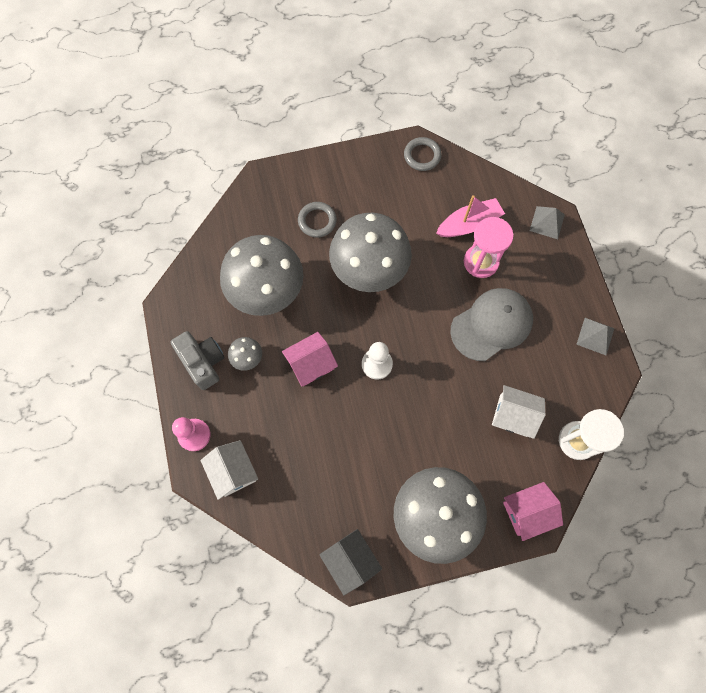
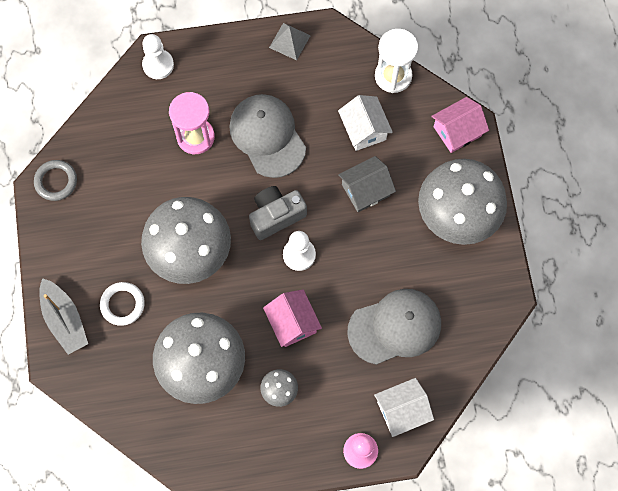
camera: 85 degrees left, 0 degrees up
(203, 362) = (279, 440): grey camera -> grey camera (276, 216)
(300, 179) = (65, 320): none -> grey boat
(313, 460) = (395, 327): none -> grey cap
(317, 221) = (122, 304): grey ring -> white ring
(350, 561) = (495, 298): grey house -> grey house (366, 190)
(469, 224) = (149, 143): pink boat -> none
(513, 415) = (364, 129): white house -> white house turned 45 degrees counterclockwise
(527, 512) = (457, 131): pink house -> pink house turned 75 degrees clockwise
(547, 222) = (158, 65): grey pyramid -> white pawn

